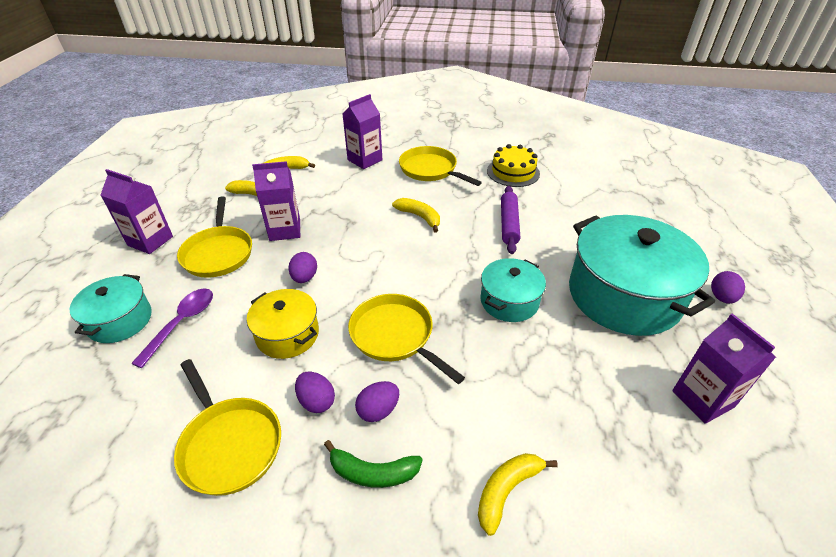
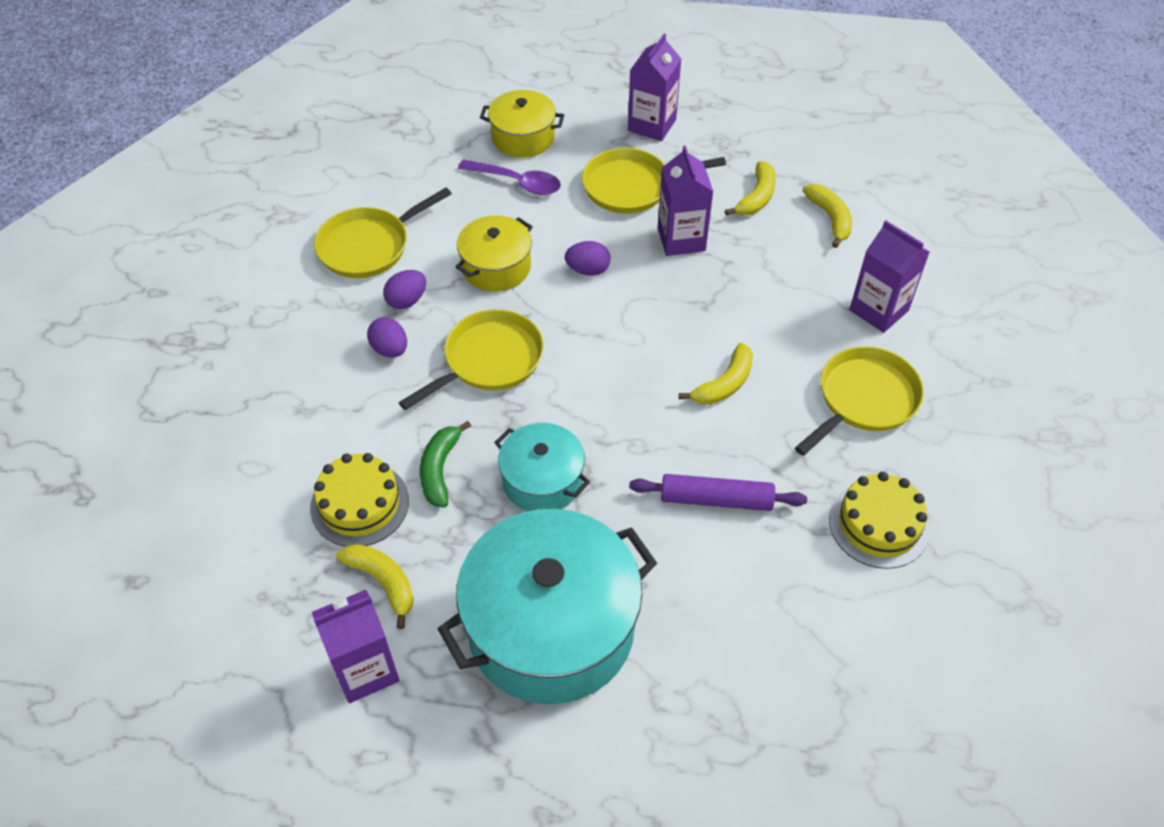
camera: 90 degrees right, 10 degrees up
(120, 320) = (523, 137): turquoise pot -> yellow pot
(373, 472) = (324, 348): green banana -> green banana (440, 470)
(507, 490) = (288, 450): yellow banana -> yellow banana (383, 582)
(555, 418) = (360, 504): none -> yellow cake
(721, 297) = (543, 773): purple egg -> none

